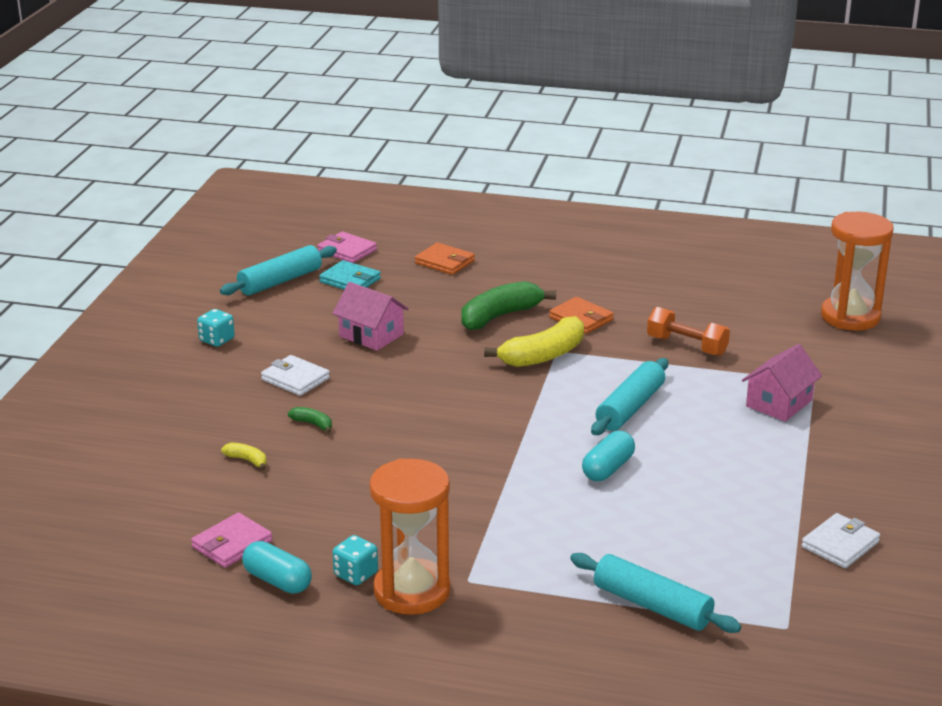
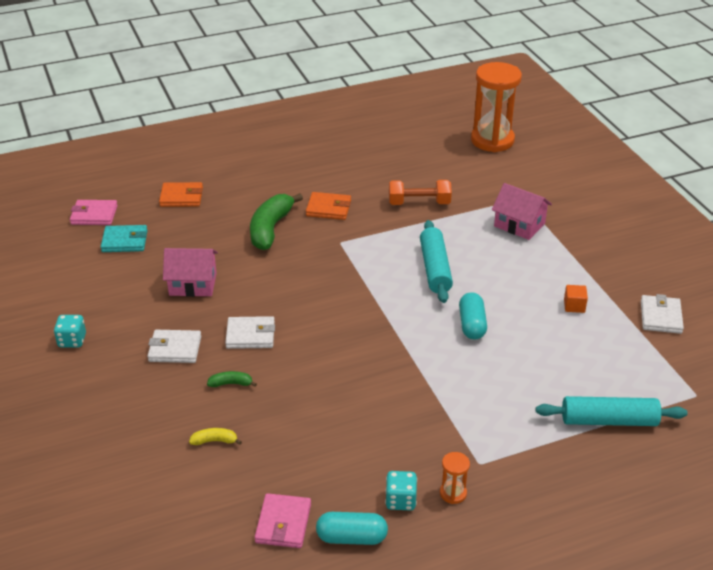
camera: 35 degrees left, 10 degrees up
(280, 281) = (68, 264): turquoise rolling pin -> none
(375, 394) = (250, 335): none -> white wallet
(412, 591) = (453, 493): orange hourglass -> orange hourglass, size x0.42
(543, 355) = (335, 250): yellow banana -> none
(746, 496) = (574, 306): none -> orange cube
(779, 403) = (519, 225): pink house -> pink house turned 60 degrees counterclockwise

